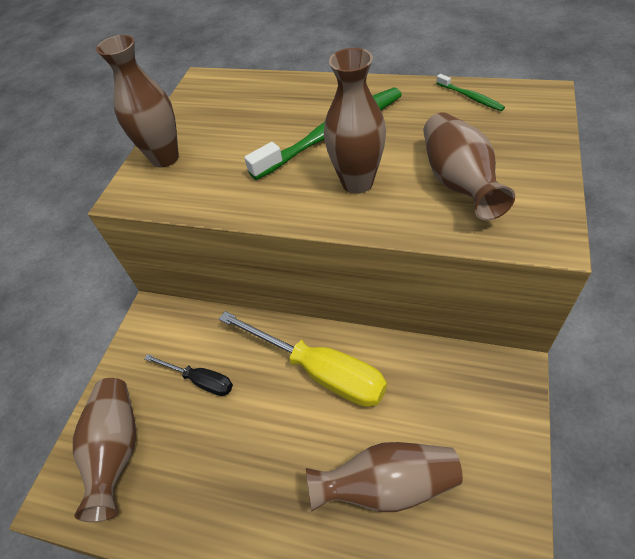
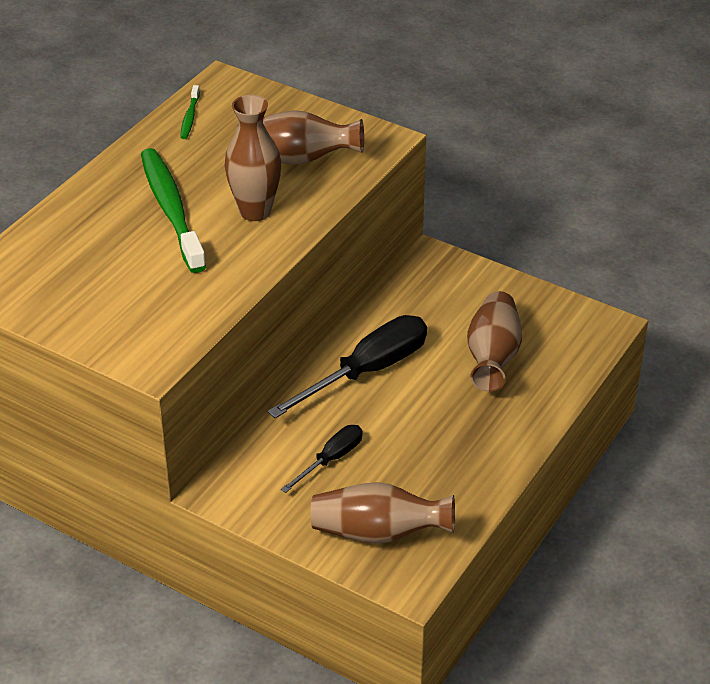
camera: 80 degrees left, 10 degrees down
(165, 158) = (110, 331): brown vase -> none
(319, 371) = (367, 371): yellow screwdriver -> black screwdriver
(470, 97) = (190, 117): green toothbrush -> green toothbrush turned 120 degrees clockwise

